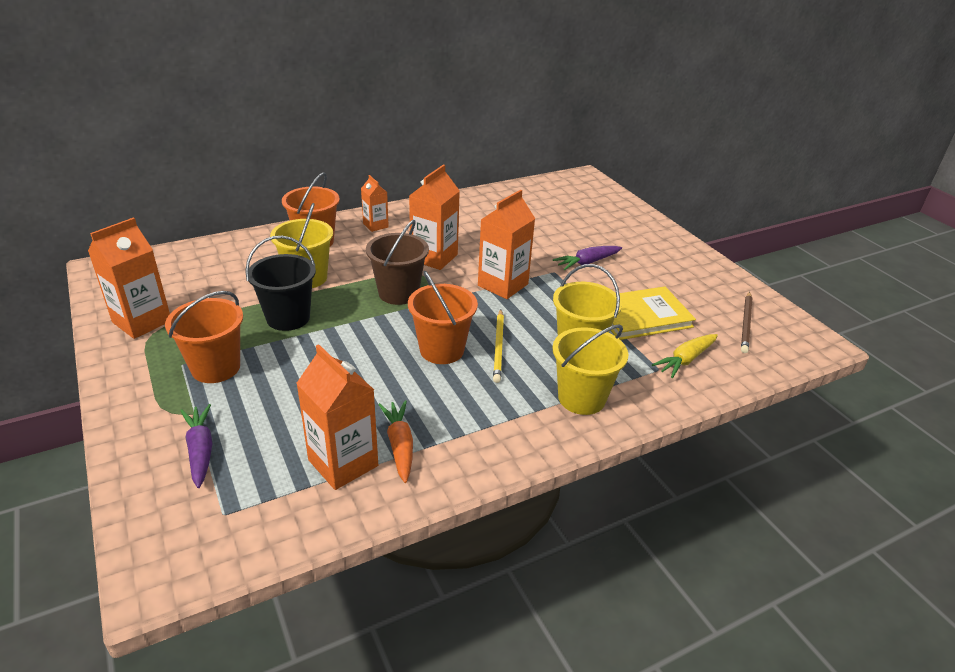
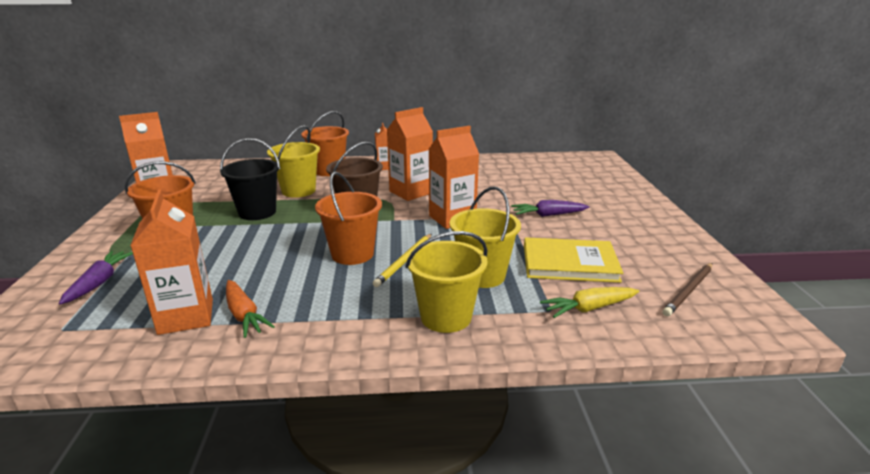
camera: 25 degrees right, 10 degrees down
(400, 445) = (244, 315): orange carrot -> orange carrot turned 135 degrees clockwise

